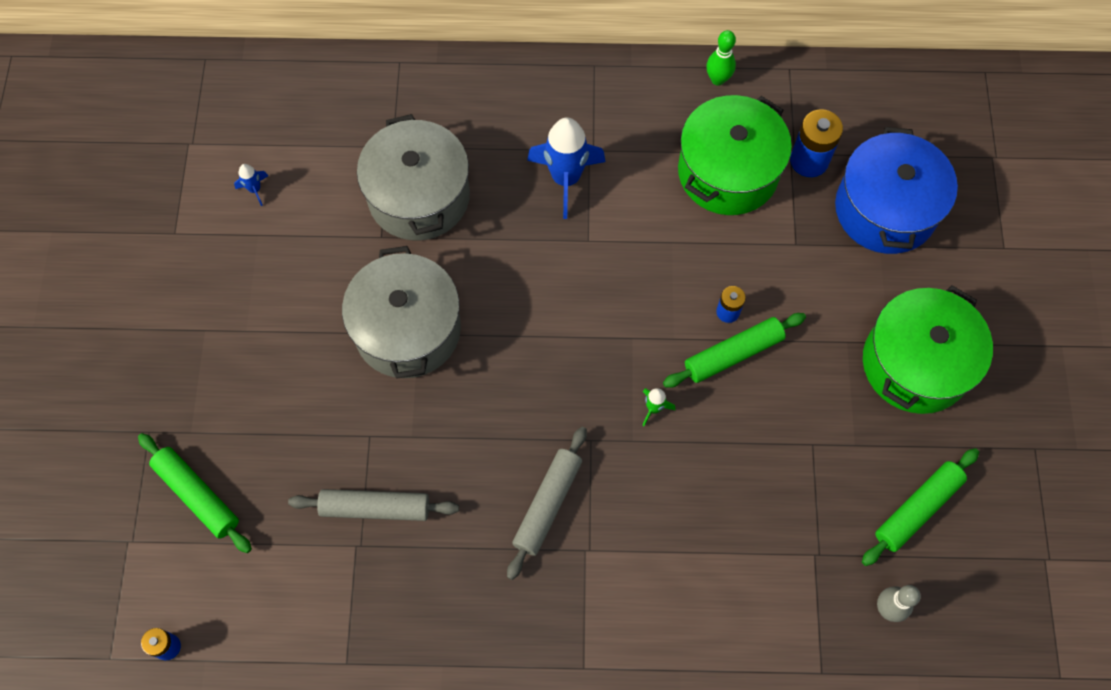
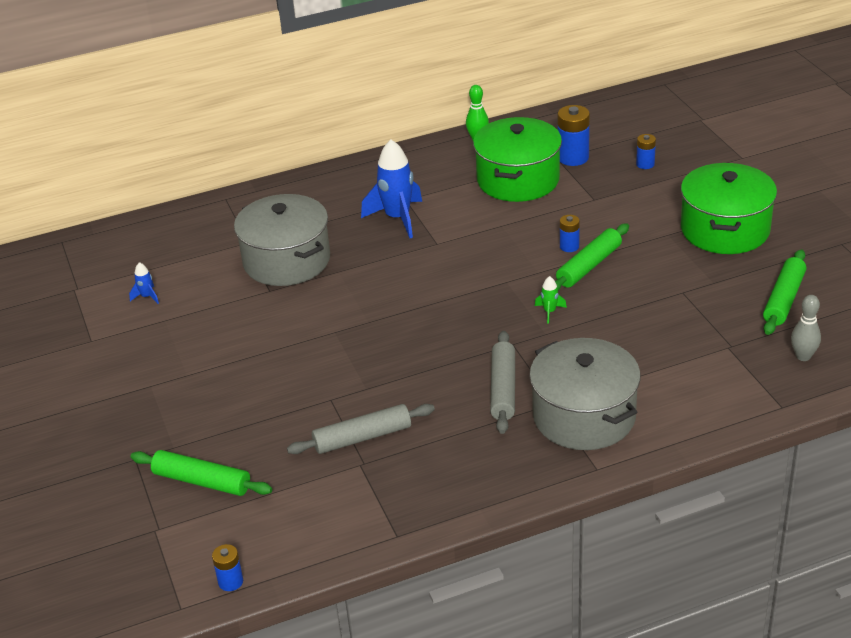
camera: 20 degrees left, 30 degrees down
(407, 329) = (324, 332): grey pot -> grey pot (584, 416)
(885, 209) = (645, 164): blue pot -> blue battery

